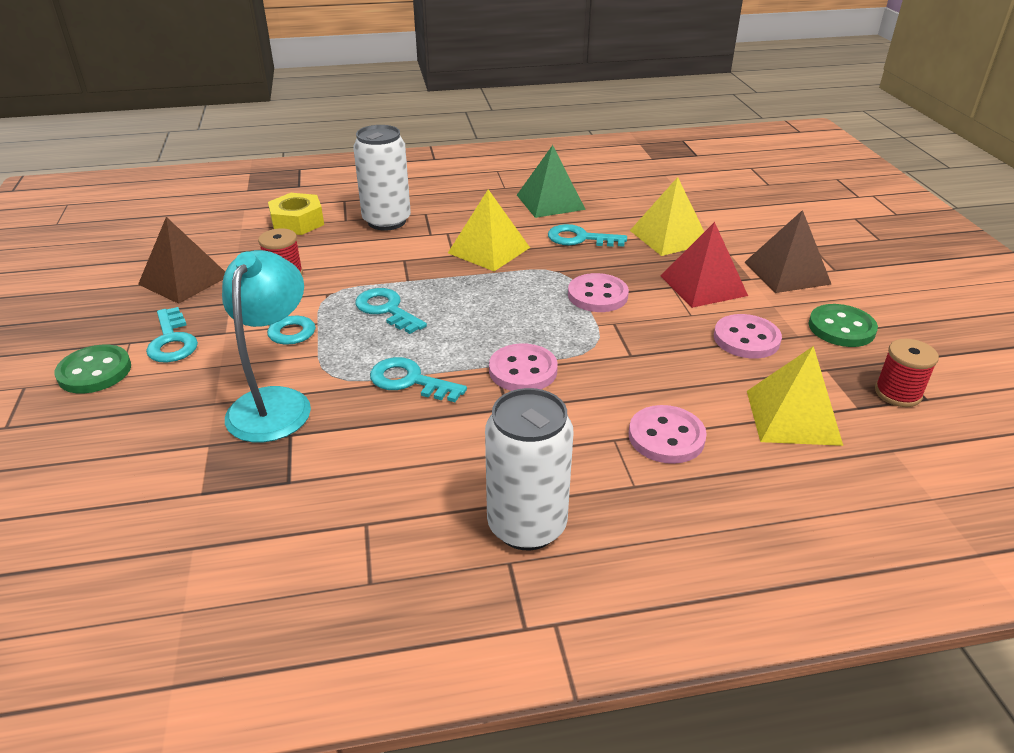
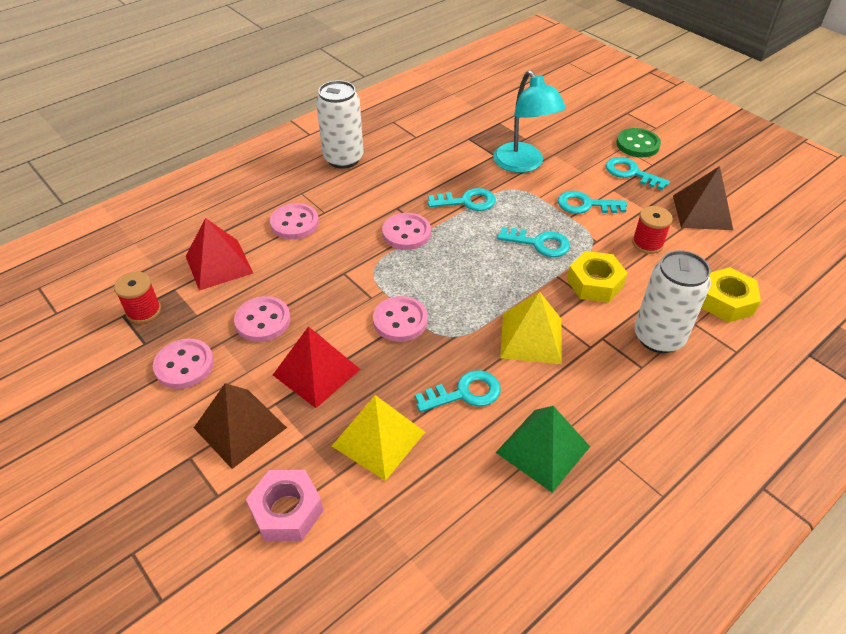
camera: 150 degrees right, 10 degrees up
(382, 264) = (594, 283): none -> yellow nut
(757, 226) = (287, 511): none -> pink nut
(793, 417) = (219, 264): yellow pyramid -> red pyramid
(841, 328) = (184, 365): green button -> pink button

